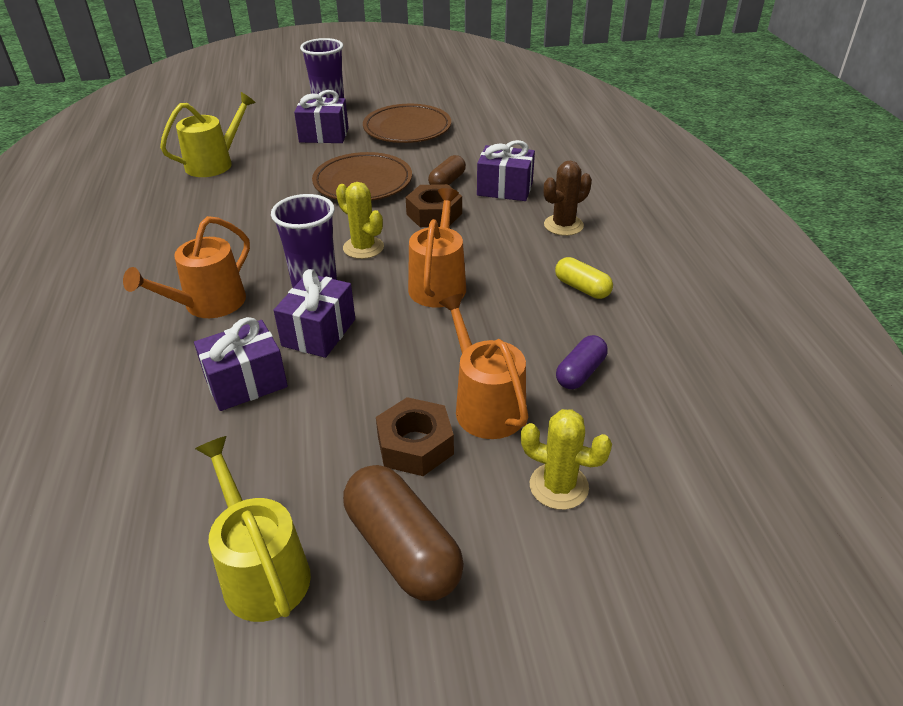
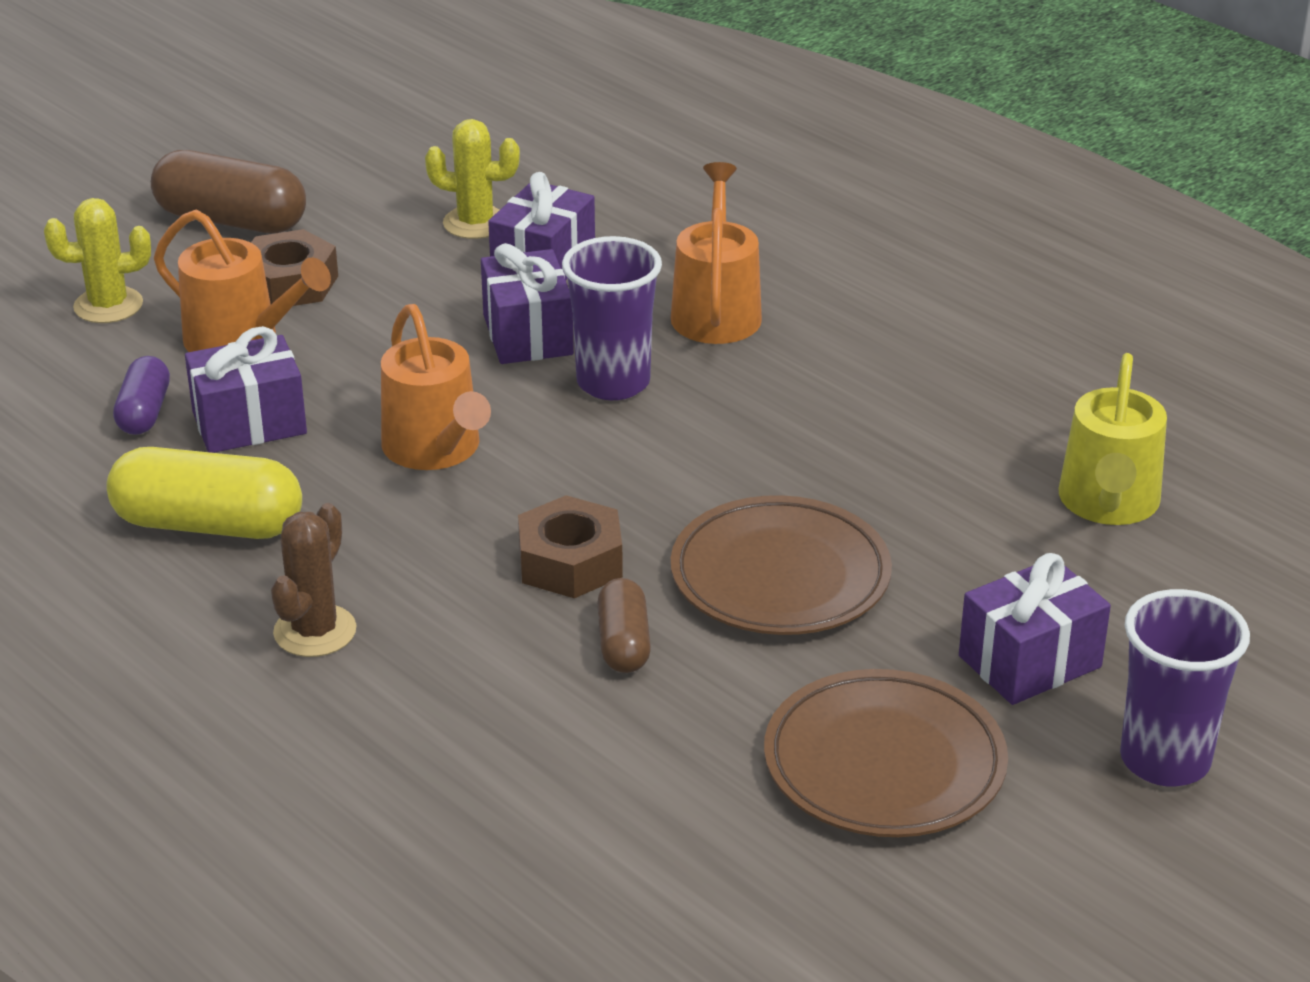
camera: 145 degrees right, 5 degrees down
(262, 571) = (342, 172): yellow watering can -> none
(363, 248) = (614, 458): yellow cactus -> yellow cactus (475, 223)
(505, 189) = (493, 673): purple gift -> purple gift (249, 423)
(582, 288) = (208, 525): yellow capsule -> yellow capsule, size x1.74

